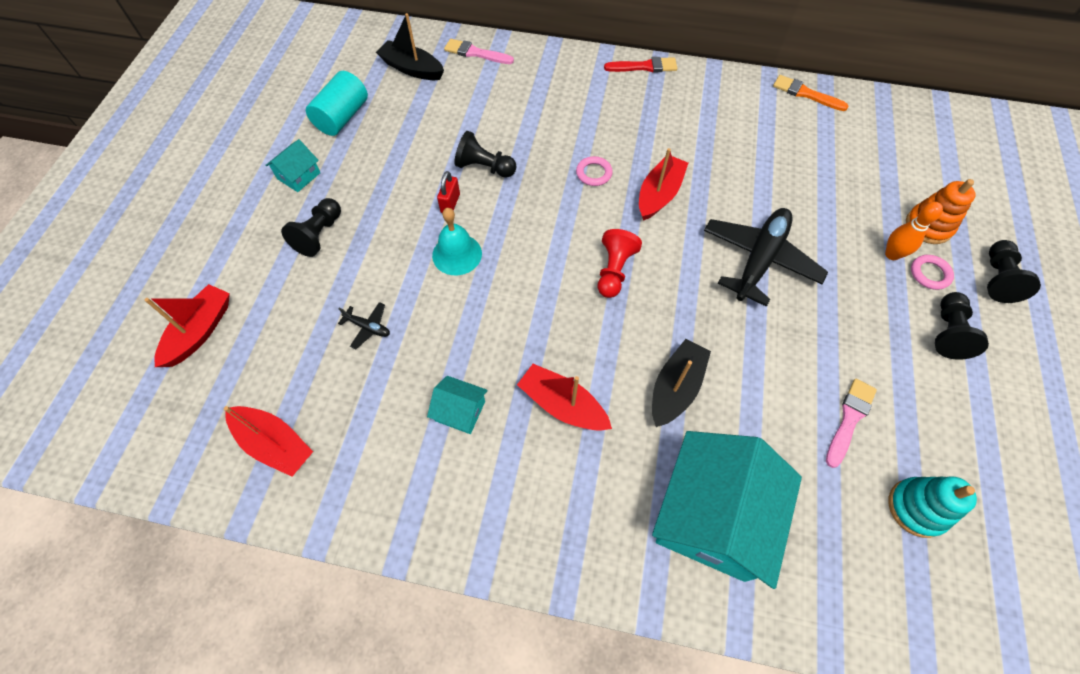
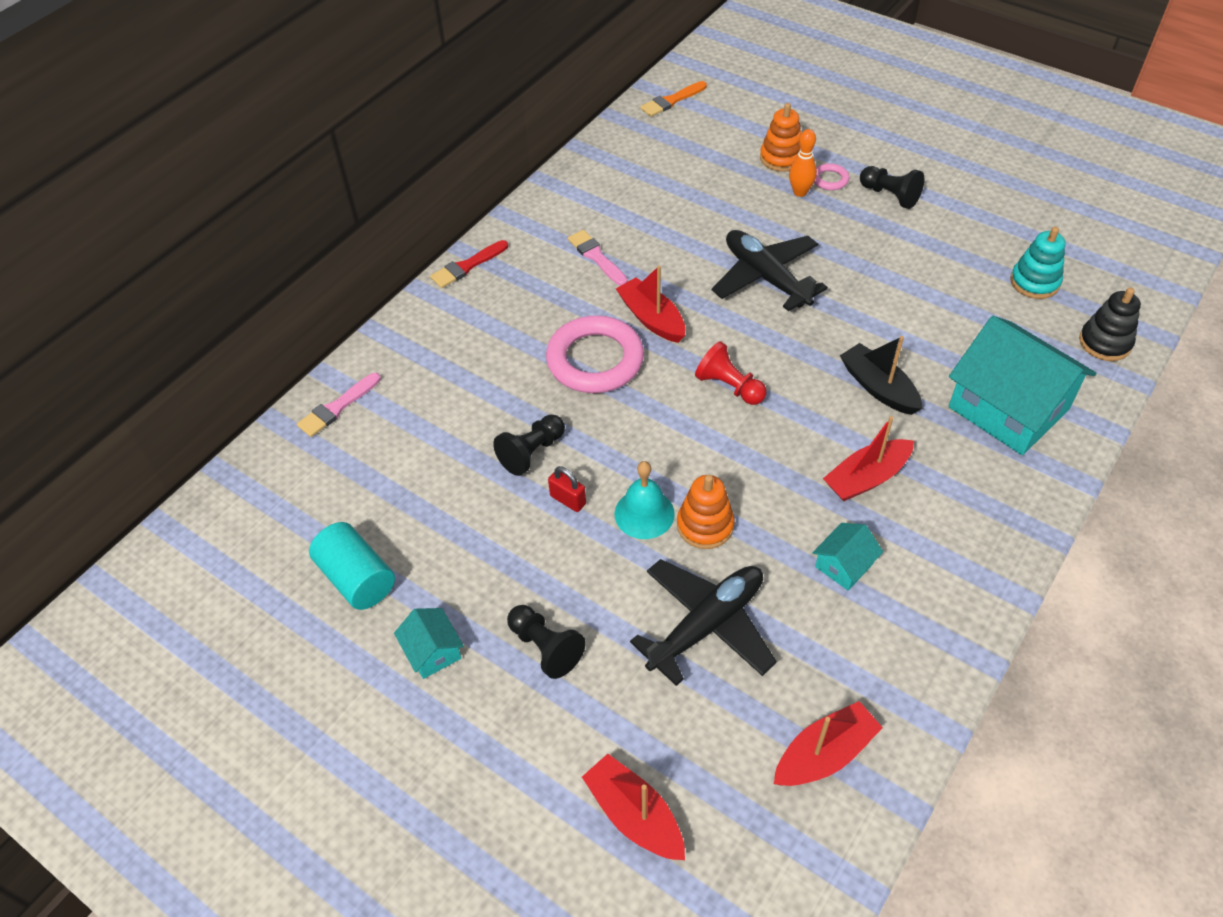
camera: 65 degrees left, 10 degrees down
(368, 327) = (706, 625): black plane -> black plane, size x2.38
(412, 69) = (319, 480): black boat -> none
(461, 297) = (705, 525): none -> orange stacking toy
(594, 173) = (595, 360): pink ring -> pink ring, size x2.29
(644, 67) = (467, 266): red brush -> red brush turned 150 degrees counterclockwise
(805, 94) = (585, 165): orange brush -> orange brush (671, 101)
(849, 419) = (947, 287): pink brush -> pink brush (596, 257)
(870, 607) = (1105, 342): none -> black stacking toy
(997, 279) = (851, 145): black pawn -> none

